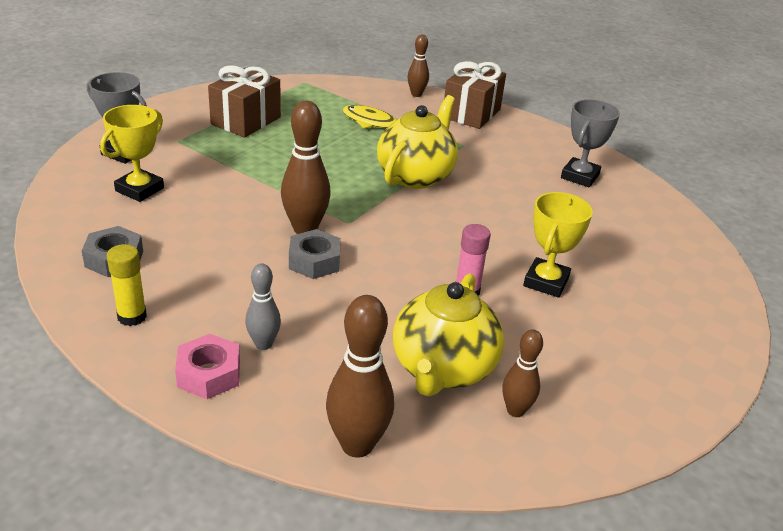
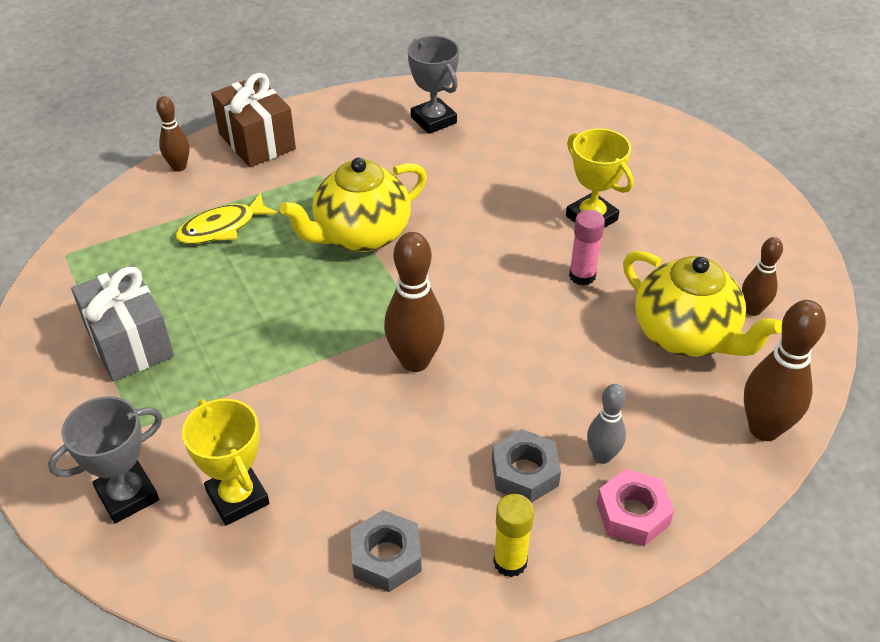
camera: 60 degrees left, 10 degrees up
(246, 121) = (129, 343): brown gift -> grey gift
(314, 261) = (480, 372): grey nut -> grey nut (524, 472)
(416, 176) = (360, 235): yellow teapot -> yellow teapot turned 90 degrees counterclockwise

